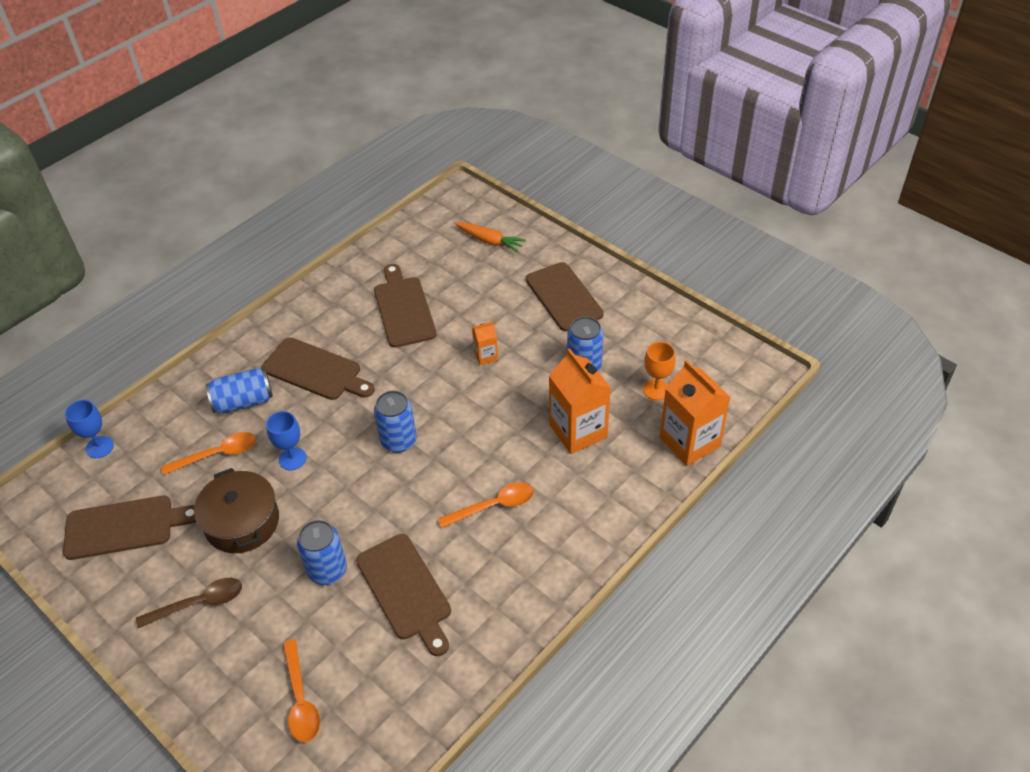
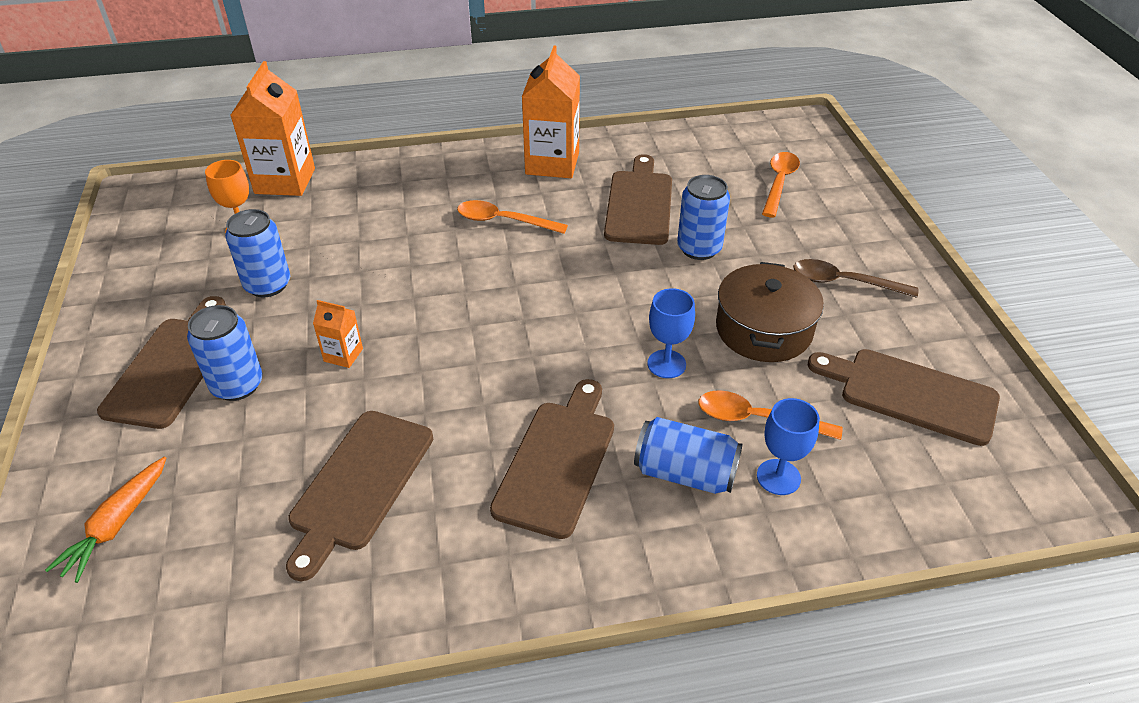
camera: 145 degrees left, 5 degrees down
(99, 447) = (927, 523): blue goblet -> blue goblet (778, 477)
(315, 371) = (557, 461): brown cutting board -> brown cutting board turned 45 degrees clockwise
(399, 441) = (534, 319): blue can -> blue can (237, 385)
(490, 241) = (116, 525): orange carrot -> orange carrot turned 135 degrees counterclockwise
(578, 431) = (357, 235): orange carton -> orange carton (552, 163)

